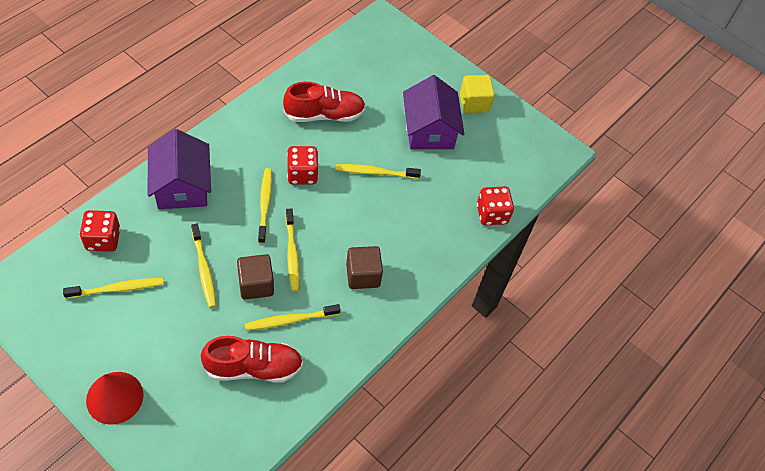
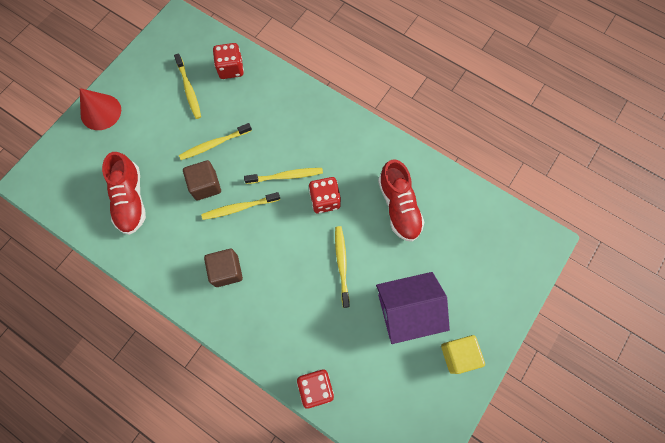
camera: 90 degrees right, 15 degrees up
(182, 186) = (291, 109): purple house -> none
(290, 320) = (175, 219): yellow toothbrush -> none

